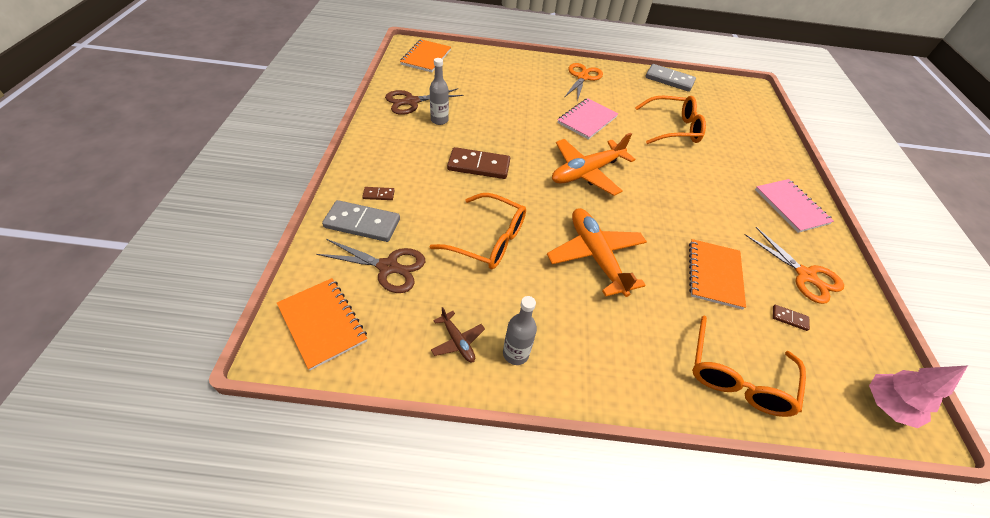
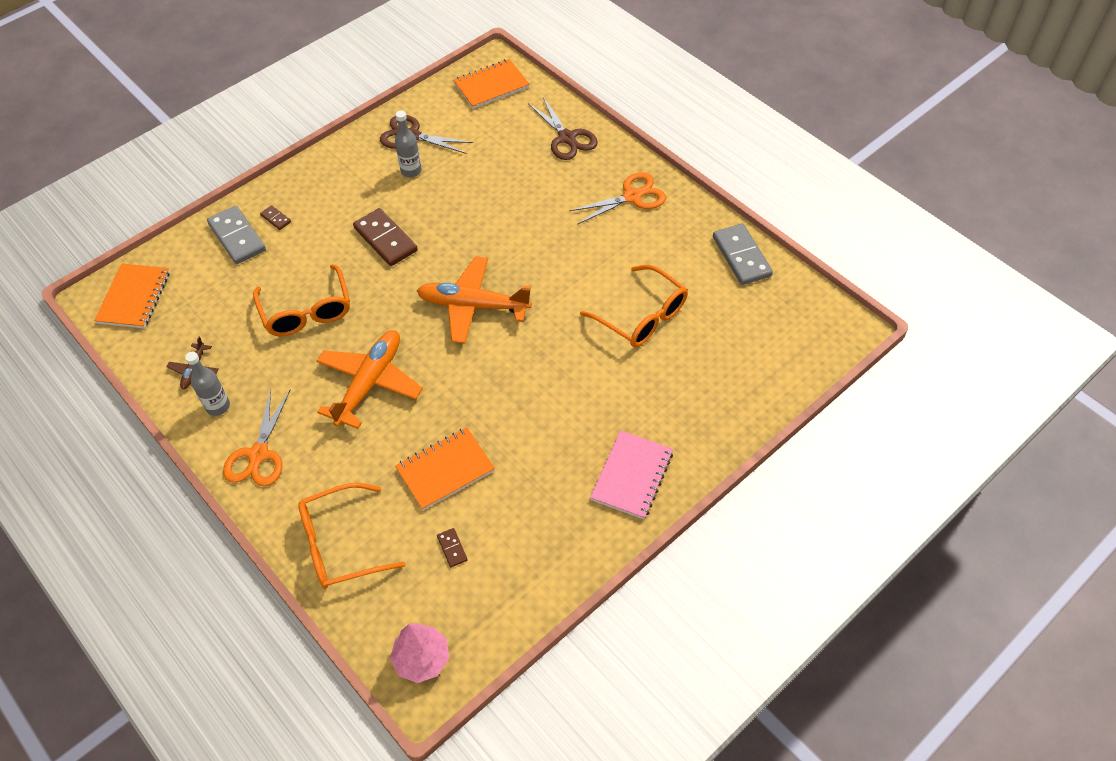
camera: 50 degrees right, 5 degrees up
(388, 267) = (214, 284): brown scissors -> brown scissors (567, 138)
(587, 120) = (558, 251): pink notebook -> none
(805, 275) = (529, 534): orange scissors -> orange scissors (258, 454)

